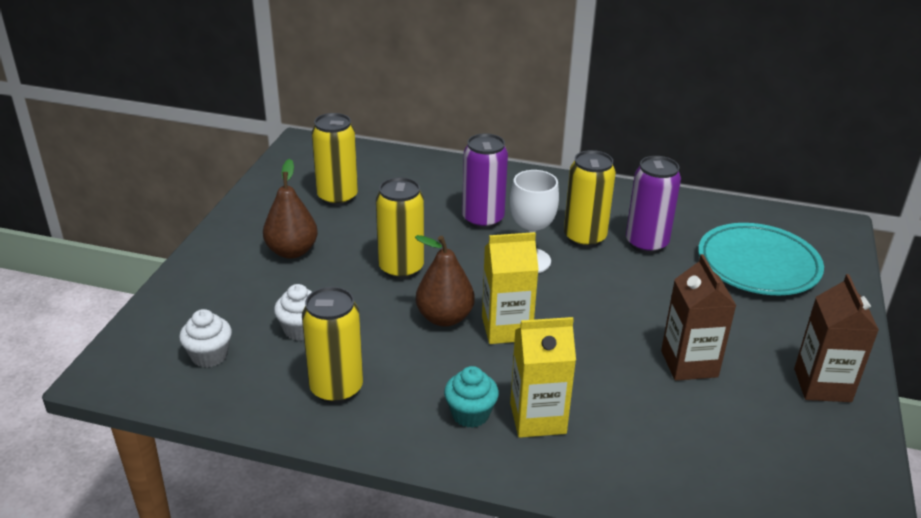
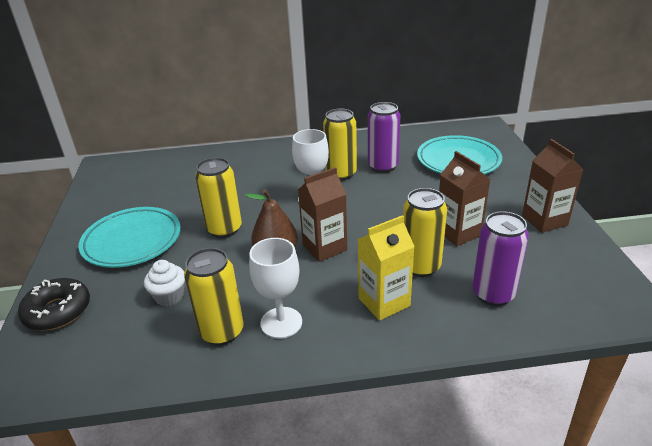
camera: 20 degrees left, 0 degrees up
(181, 308) = (58, 311): none -> black donut
(209, 356) = (101, 341): white cupcake -> none
(292, 251) = (132, 241): brown pear -> turquoise plate
(337, 197) = (149, 194): yellow can -> yellow can (420, 266)
(405, 401) = (281, 322): none -> white goblet
(470, 414) = (335, 316): turquoise cupcake -> none
(483, 219) = (265, 181): purple can -> purple can (493, 294)
(506, 328) = (324, 247): yellow carton -> brown carton

